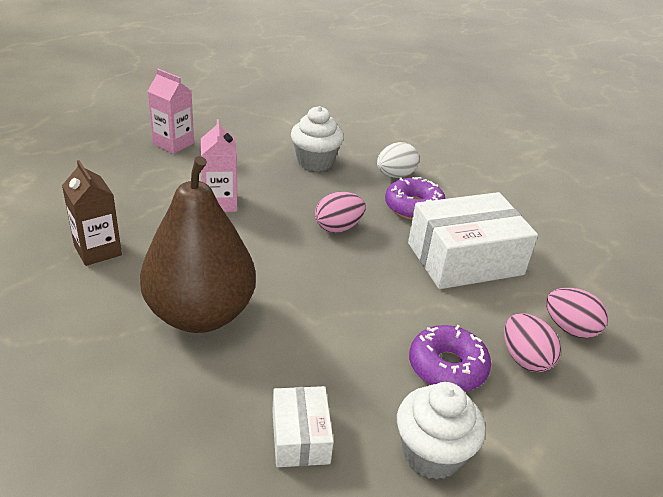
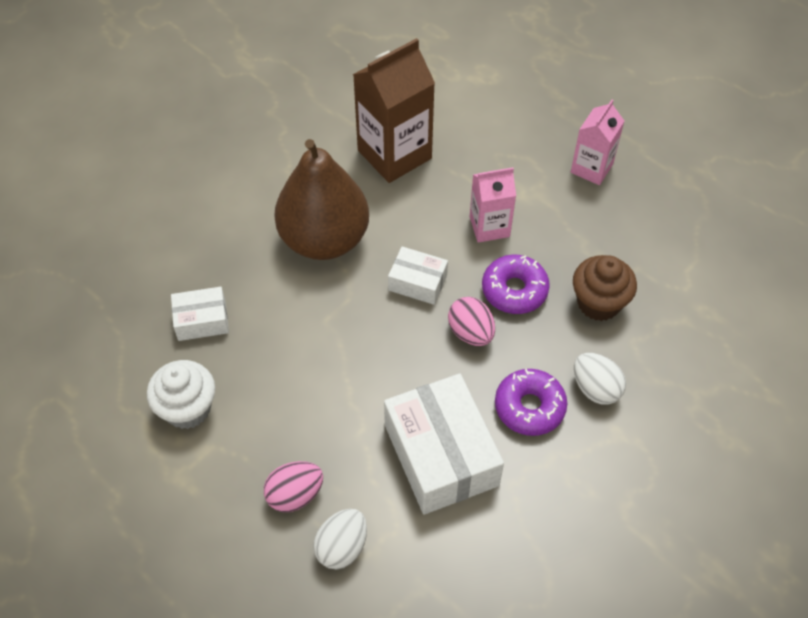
camera: 90 degrees right, 20 degrees up
(98, 250) = (394, 154): brown carton -> brown carton, size x1.68
(276, 252) = (417, 282): none -> white box
(315, 162) = (598, 303): white cupcake -> brown cupcake
(447, 367) = (279, 426): purple donut -> purple donut (514, 290)
(569, 328) = (342, 547): pink egg -> white egg

